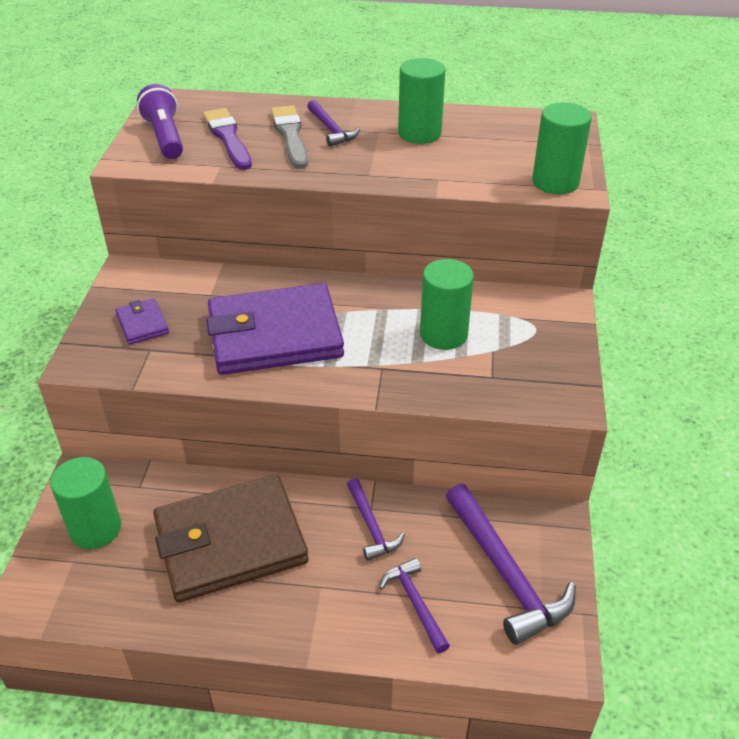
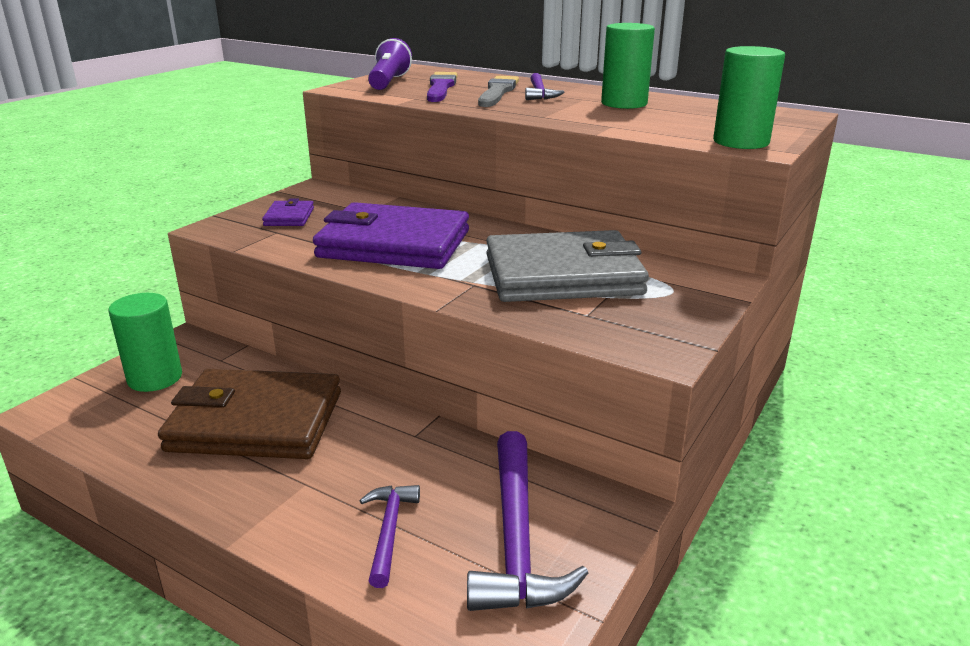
camera: 25 degrees right, 15 degrees down
(371, 526) = (402, 450): purple hammer -> none
(443, 334) = (562, 275): green cylinder -> grey wallet

